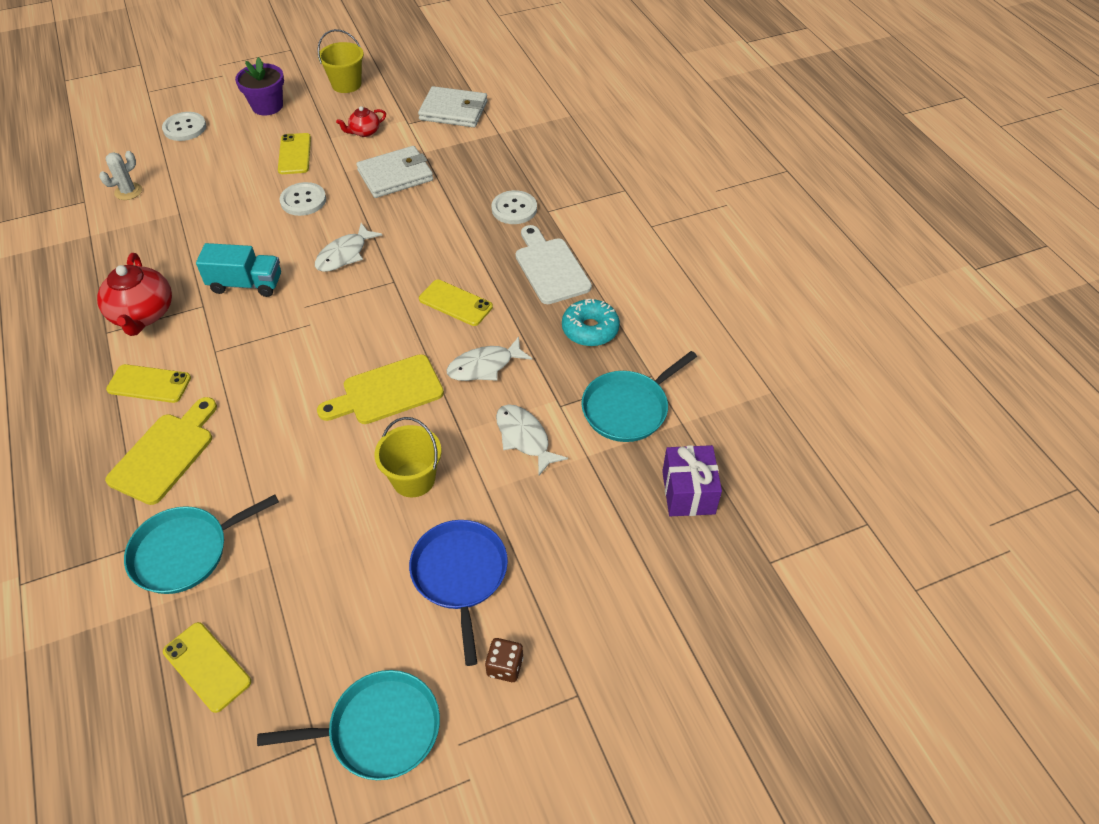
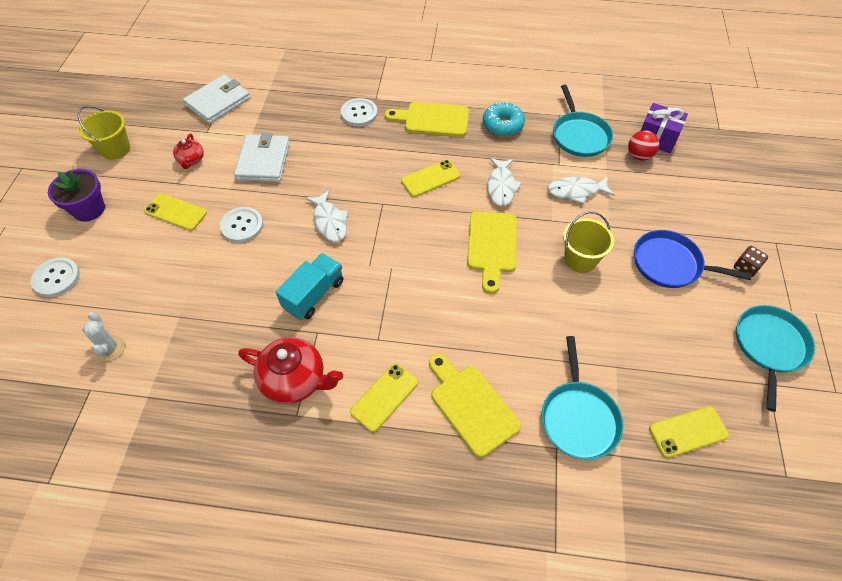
camera: 60 degrees left, 5 degrees up
(550, 268) = (432, 119): white cutting board -> yellow cutting board
(637, 482) = (639, 156): none -> red ball

